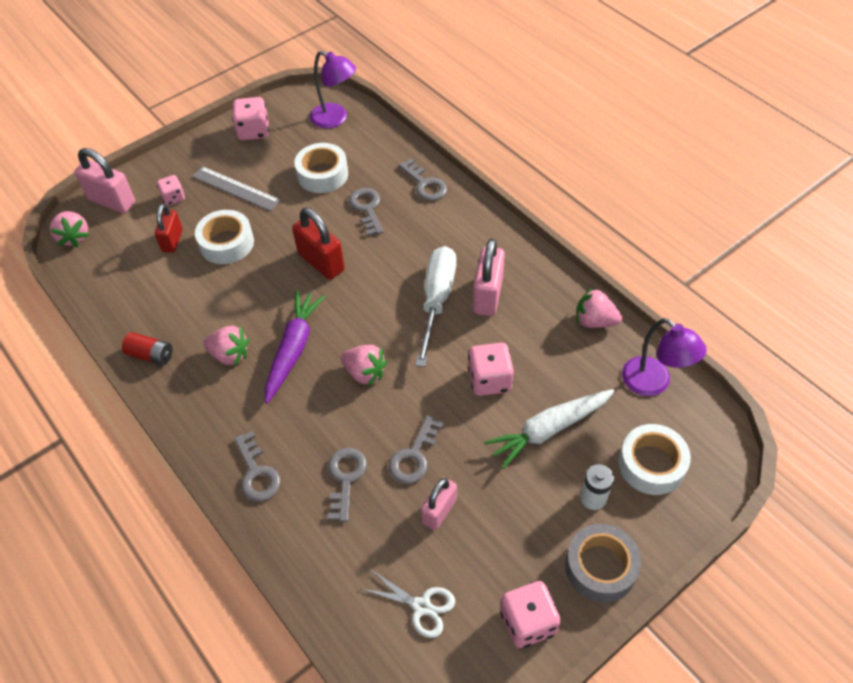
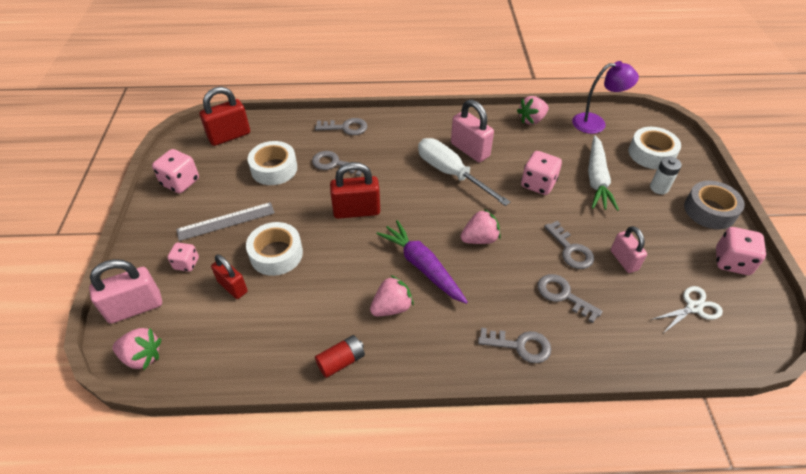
camera: 55 degrees left, 5 degrees down
(335, 119) = (229, 136): purple lamp -> red padlock

